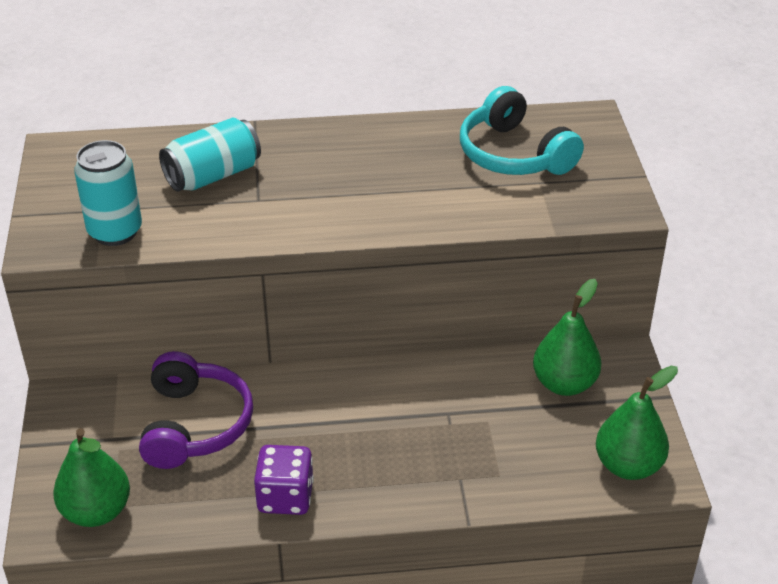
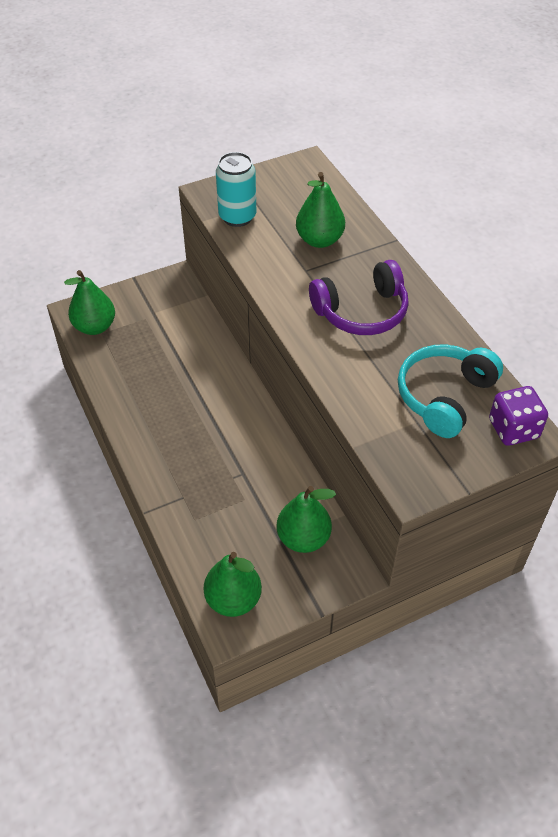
camera: 70 degrees right, 10 degrees up
(194, 425) = (178, 345): purple headphones -> purple headphones (361, 311)
(213, 175) = (319, 240): turquoise can -> green pear
(285, 497) = (134, 408): purple dice -> purple dice (513, 429)

